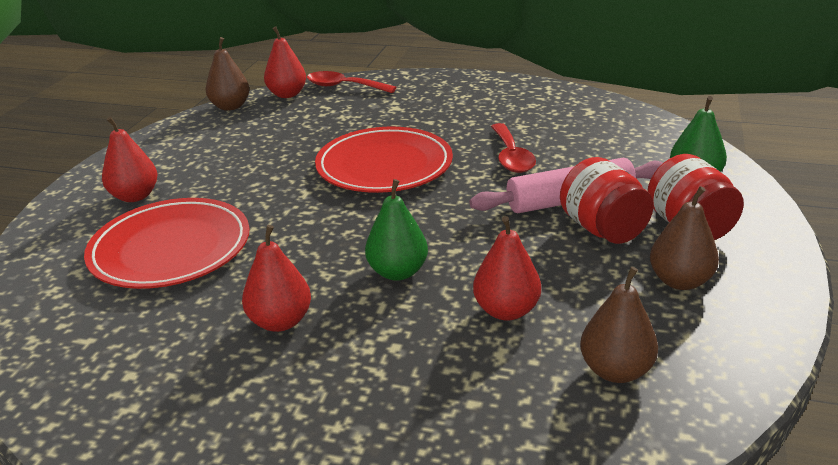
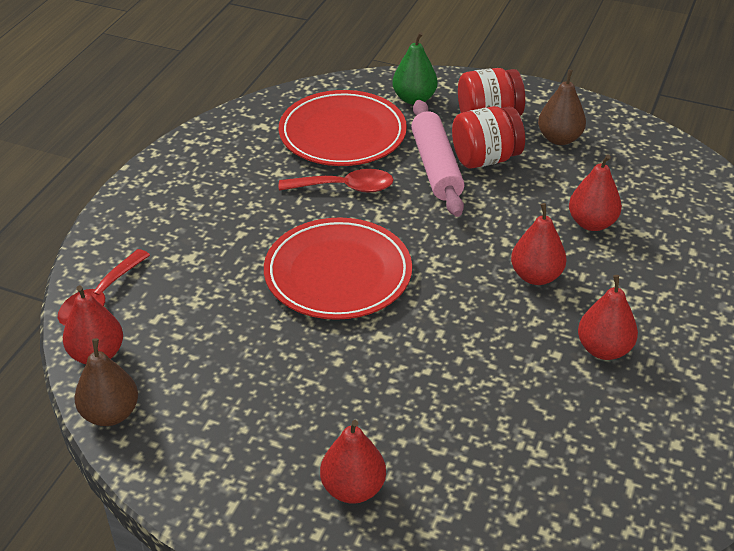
camera: 85 degrees left, 10 degrees up
(171, 249) = (478, 439): red plate -> red plate (342, 134)
(398, 272) = (536, 276): green pear -> red pear
(615, 370) = (657, 185): brown pear -> none

